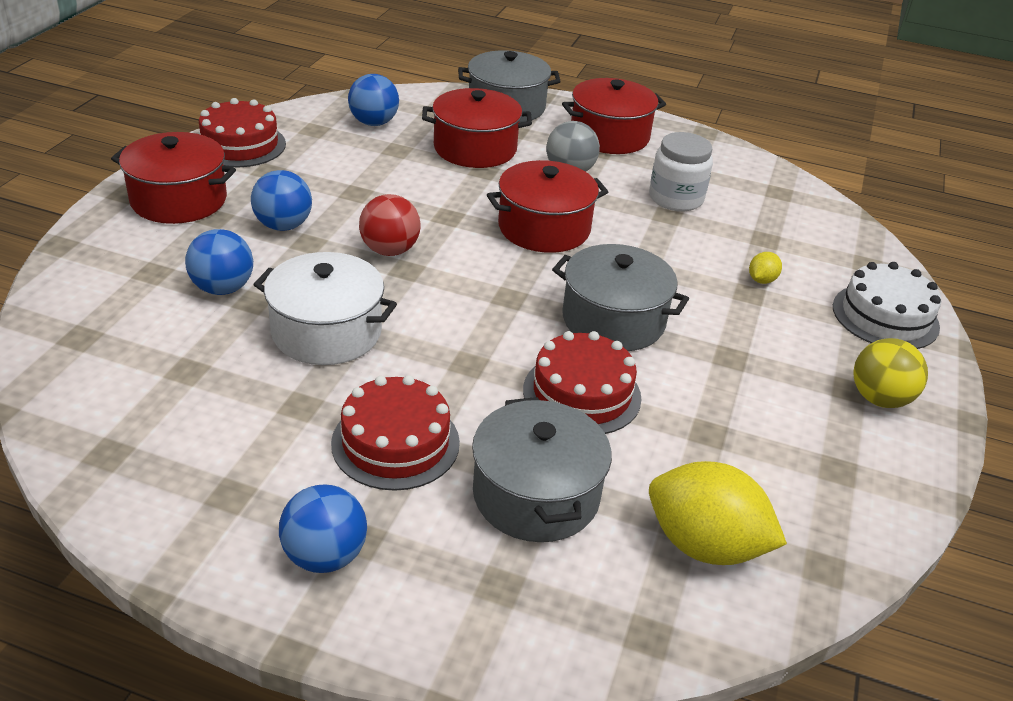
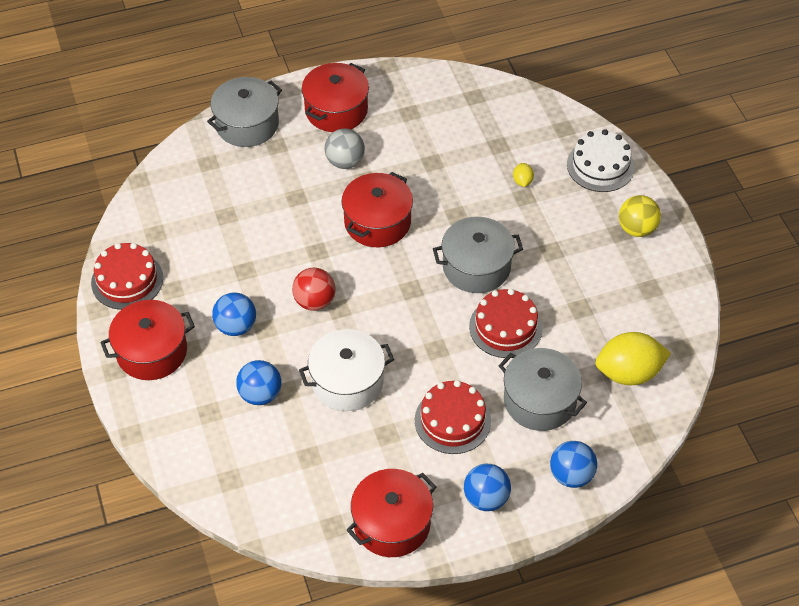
camera: 35 degrees left, 15 degrees up
(373, 123) = (184, 200): blue ball -> blue ball (571, 475)
(475, 148) = (270, 180): red pot -> red pot (392, 523)
(676, 198) = (424, 143): white jar -> none

